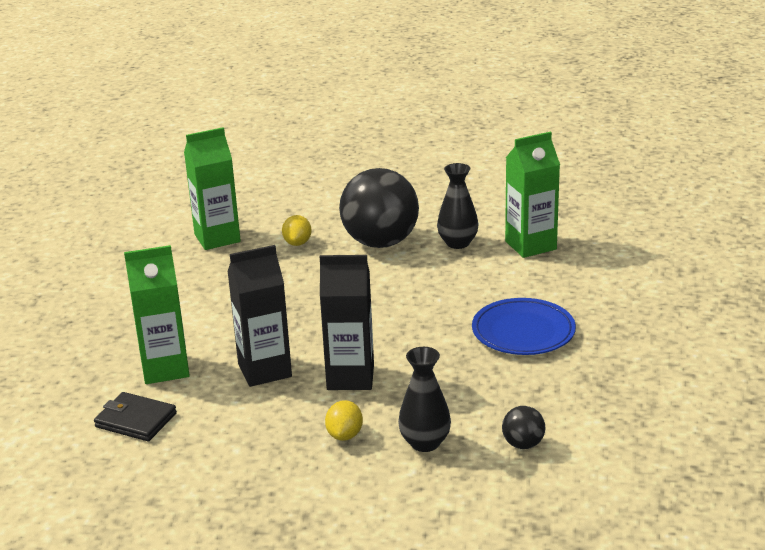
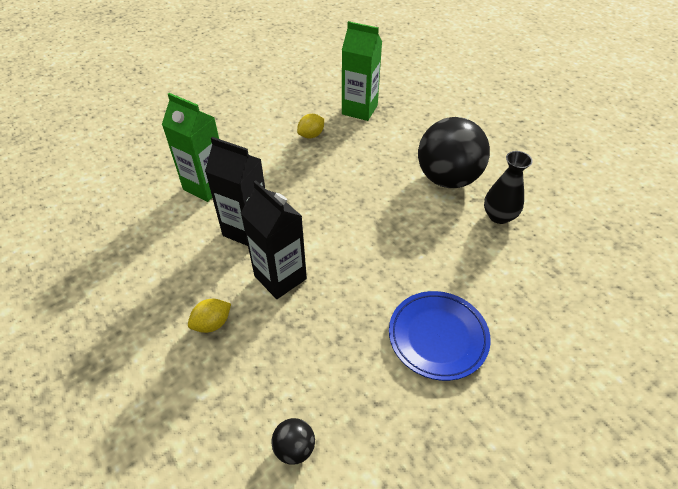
camera: 45 degrees right, 20 degrees up
(135, 420) = (144, 212): black wallet -> none
(297, 243) = (397, 144): yellow lemon -> yellow lemon (311, 135)
(425, 443) = (242, 378): black vase -> none
(530, 245) = (551, 257): green carton -> none

